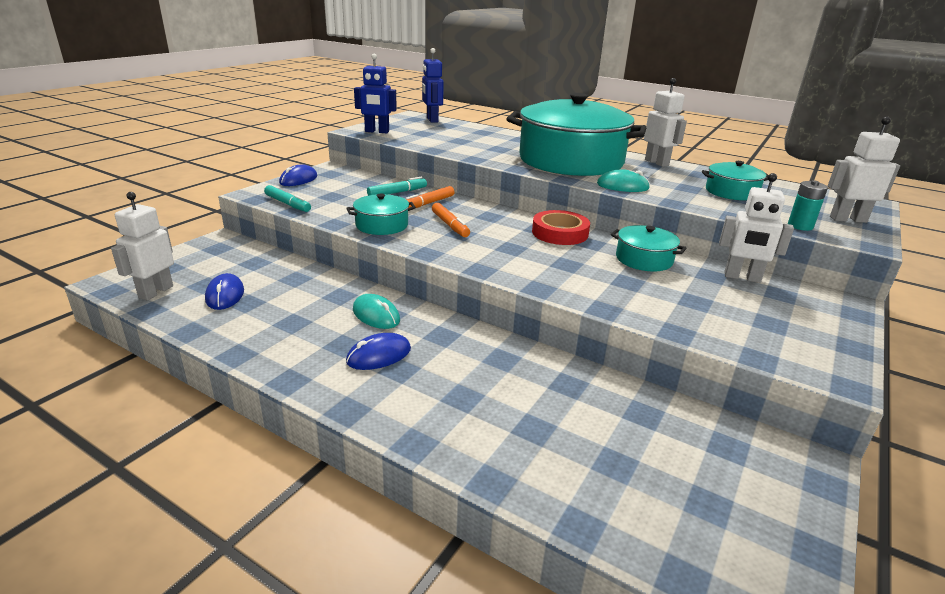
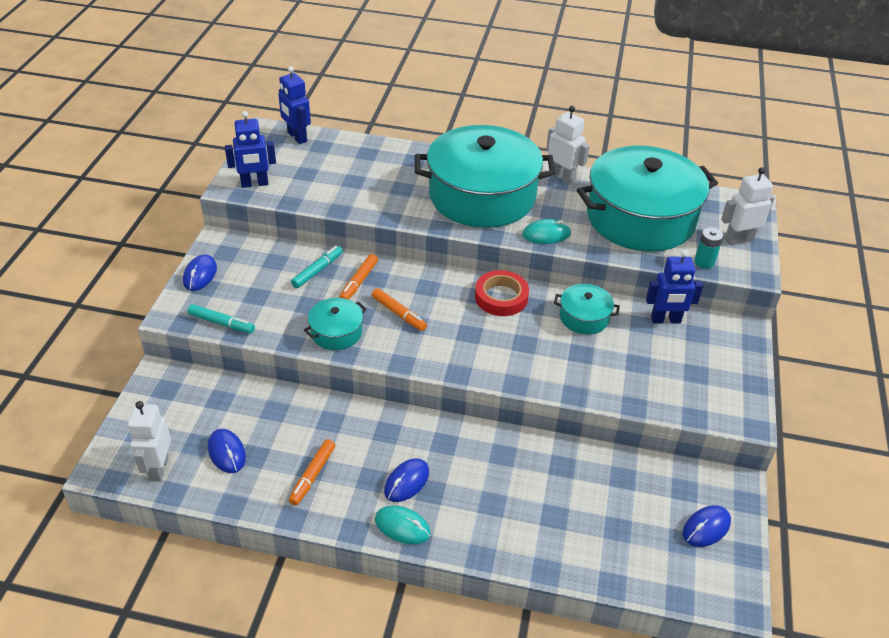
camera: 20 degrees left, 15 degrees up
(287, 328) = (312, 475): none -> orange marker
(376, 315) = (377, 436): turquoise mouse -> turquoise mouse (402, 526)
(731, 192) = (640, 218): turquoise pot -> turquoise pot, size x2.31
(742, 277) = (665, 320): white robot -> blue robot
(751, 498) = (706, 528): none -> blue mouse

